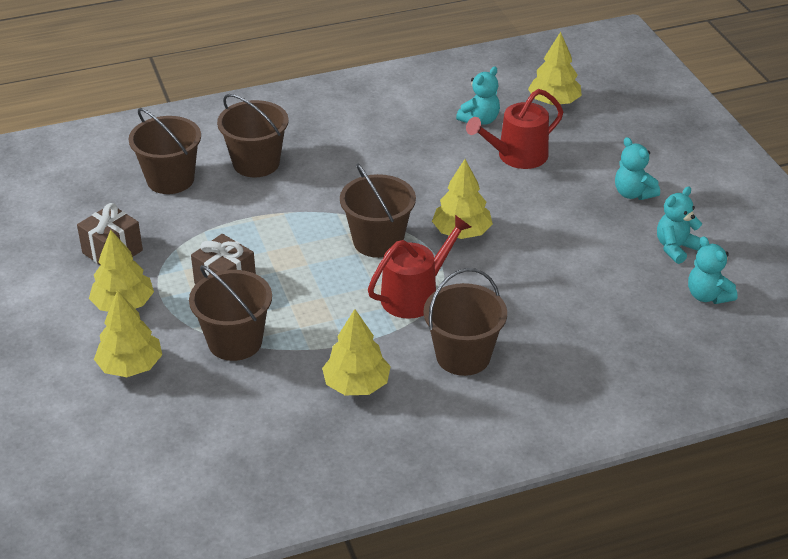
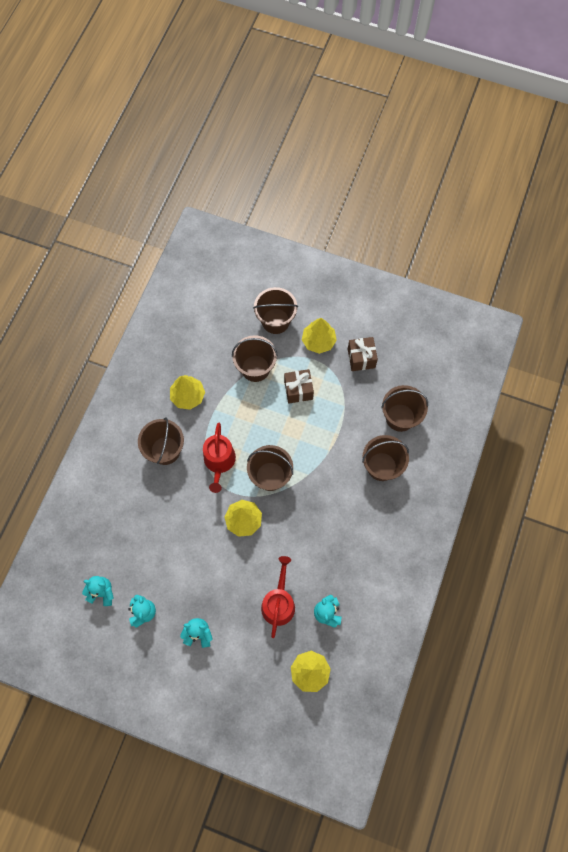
camera: 130 degrees right, 30 degrees up
(130, 366) = (275, 321): yellow tree -> brown bucket

